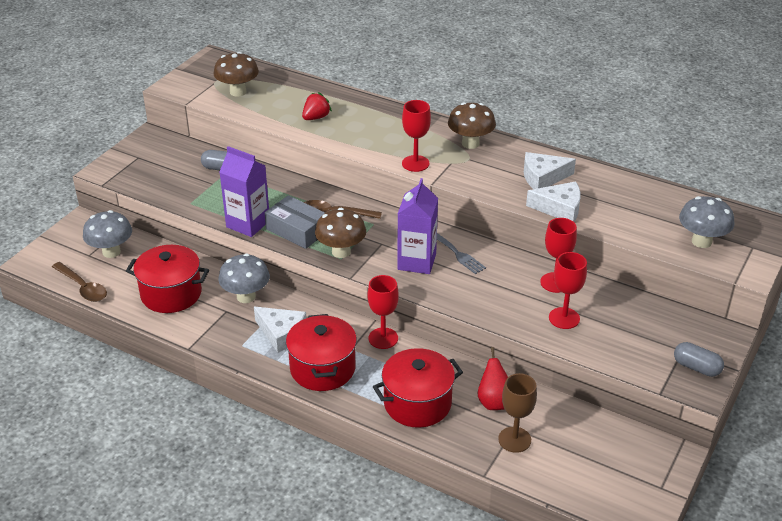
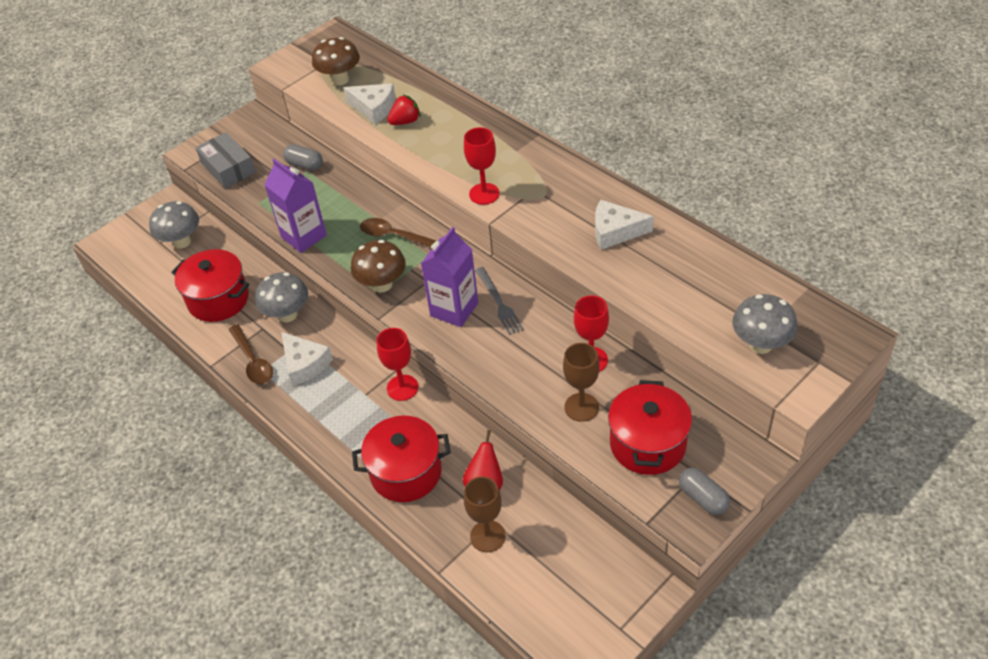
camera: 20 degrees right, 10 degrees up
(83, 287) = (141, 279): brown spoon -> brown spoon (253, 361)
(297, 230) = (349, 251): grey box -> grey box (228, 168)
(322, 368) = (328, 413): red pot -> red pot (647, 444)
(470, 143) = (554, 176): brown mushroom -> none
(559, 208) = (616, 275): white cheese -> white cheese (374, 108)
(564, 318) = (581, 407): red goblet -> brown goblet

